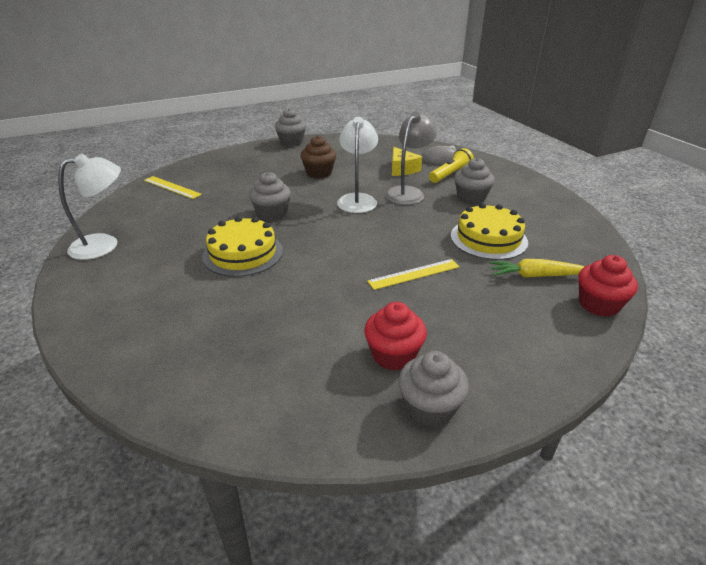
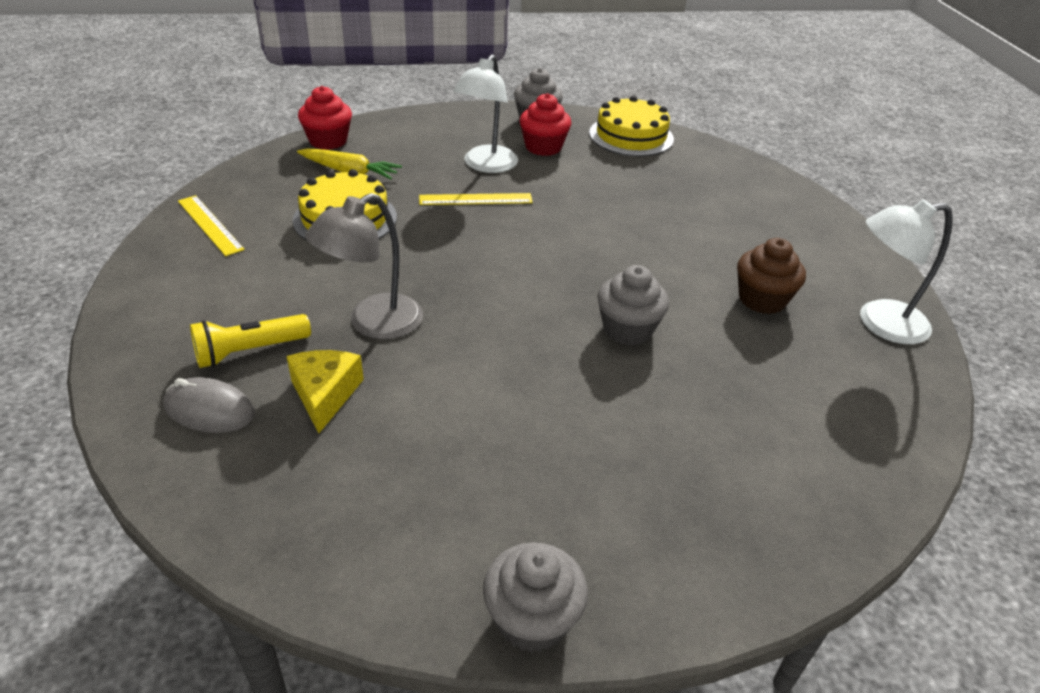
camera: 165 degrees left, 5 degrees up
(172, 187) = (833, 453): yellow ruler -> yellow ruler (210, 225)
(243, 253) = (674, 266): yellow cake -> yellow cake (631, 136)
(319, 173) = (509, 426): brown cupcake -> brown cupcake (762, 299)
(357, 199) = (471, 328): white lamp -> white lamp (486, 165)
(471, 198) = (283, 287): grey cupcake -> none

